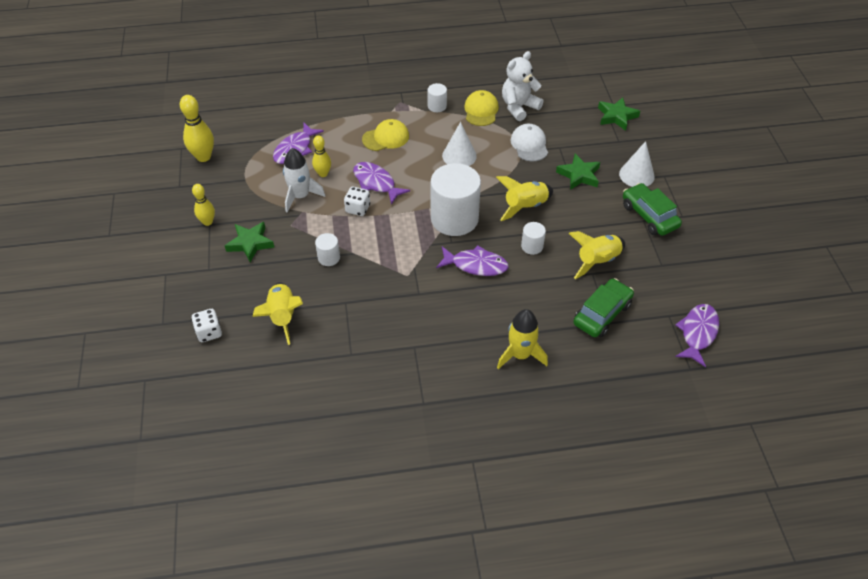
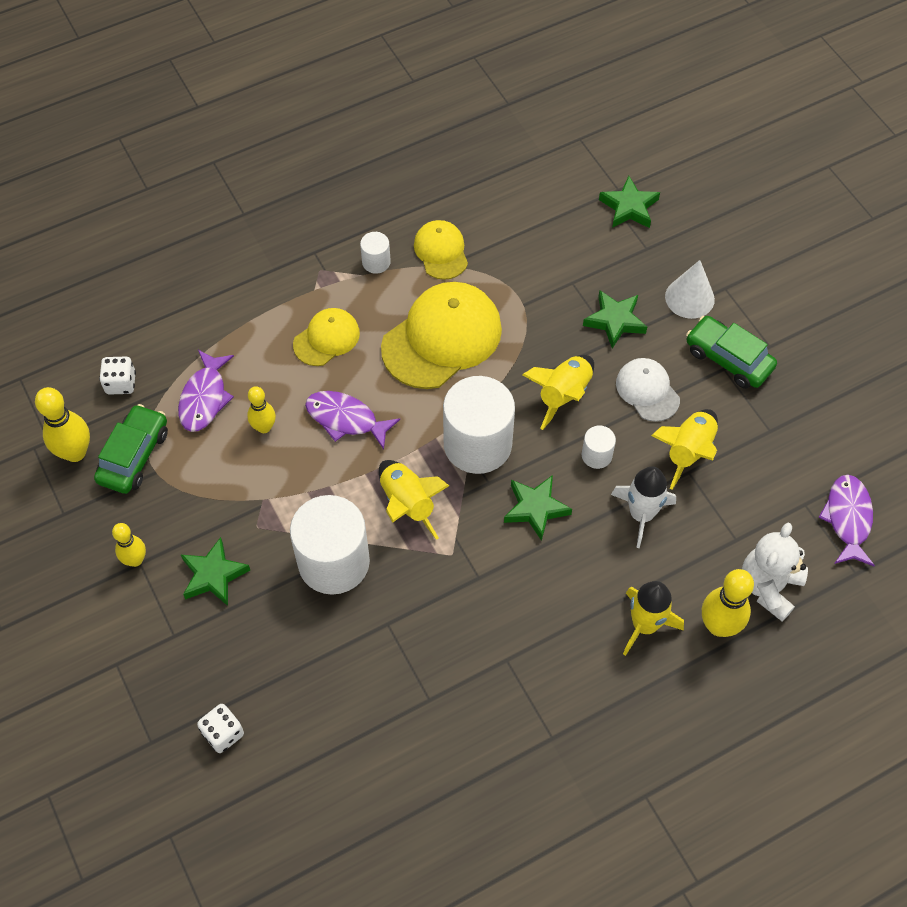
camera: 20 degrees left, 10 degrees up
(282, 316) = (312, 675): yellow rocket -> yellow rocket (407, 504)
(300, 196) = (249, 475): white rocket -> white rocket (641, 514)
(329, 258) = (334, 562): white cylinder -> white cylinder, size x2.23
(358, 209) = (339, 470): white dice -> white dice (121, 383)
(459, 156) = (442, 338): white cone -> yellow cap
(476, 265) = (535, 508): purple fish -> green star
(519, 107) = (491, 230): white teddy bear -> white teddy bear (769, 587)
(529, 145) = (530, 290): white cap -> white cap (647, 391)
(573, 371) = (719, 626): none -> yellow bowling pin
(602, 314) = (723, 530): green car -> green car (134, 456)

